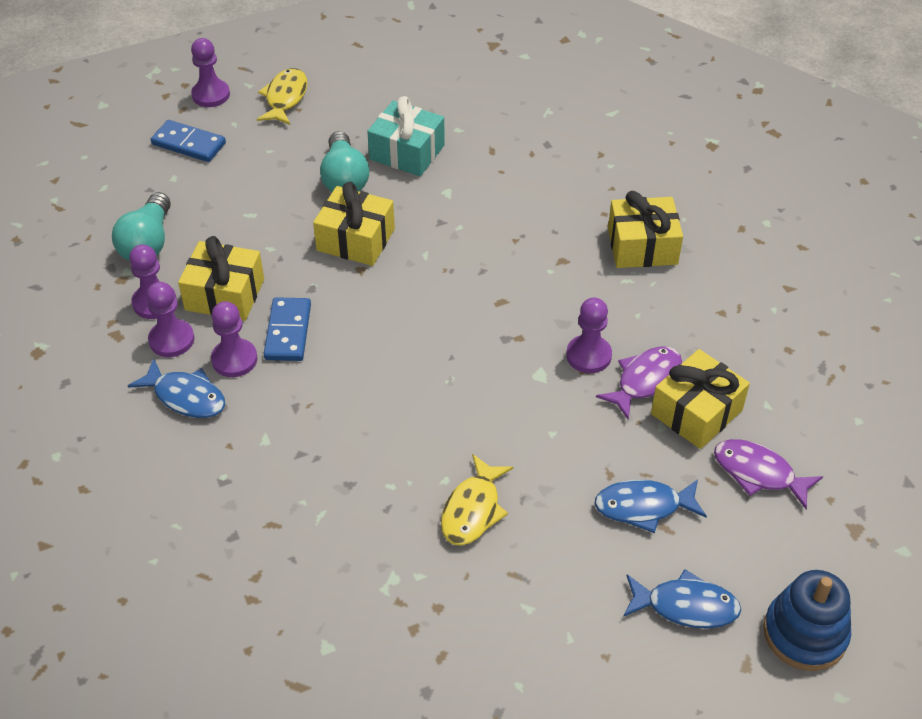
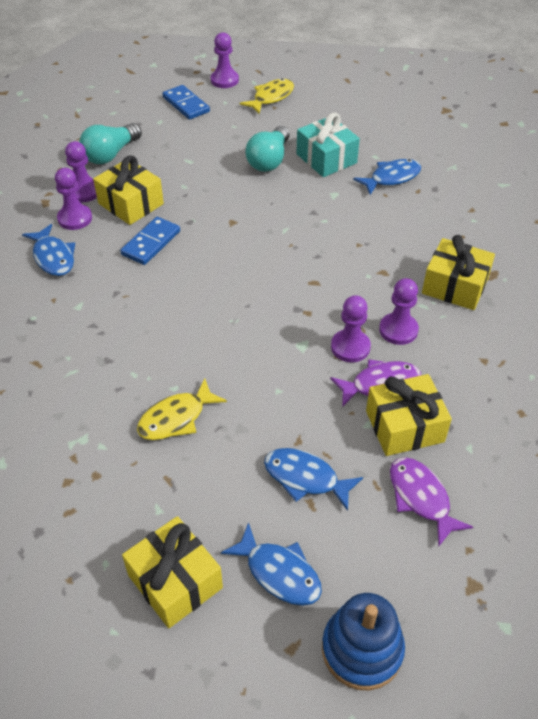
camera: 30 degrees right, 0 degrees up
(234, 359) = (102, 246): purple pawn -> purple pawn (398, 330)
(355, 240) = (244, 202): yellow gift -> yellow gift (175, 581)
(494, 149) = (391, 178): none -> blue fish

